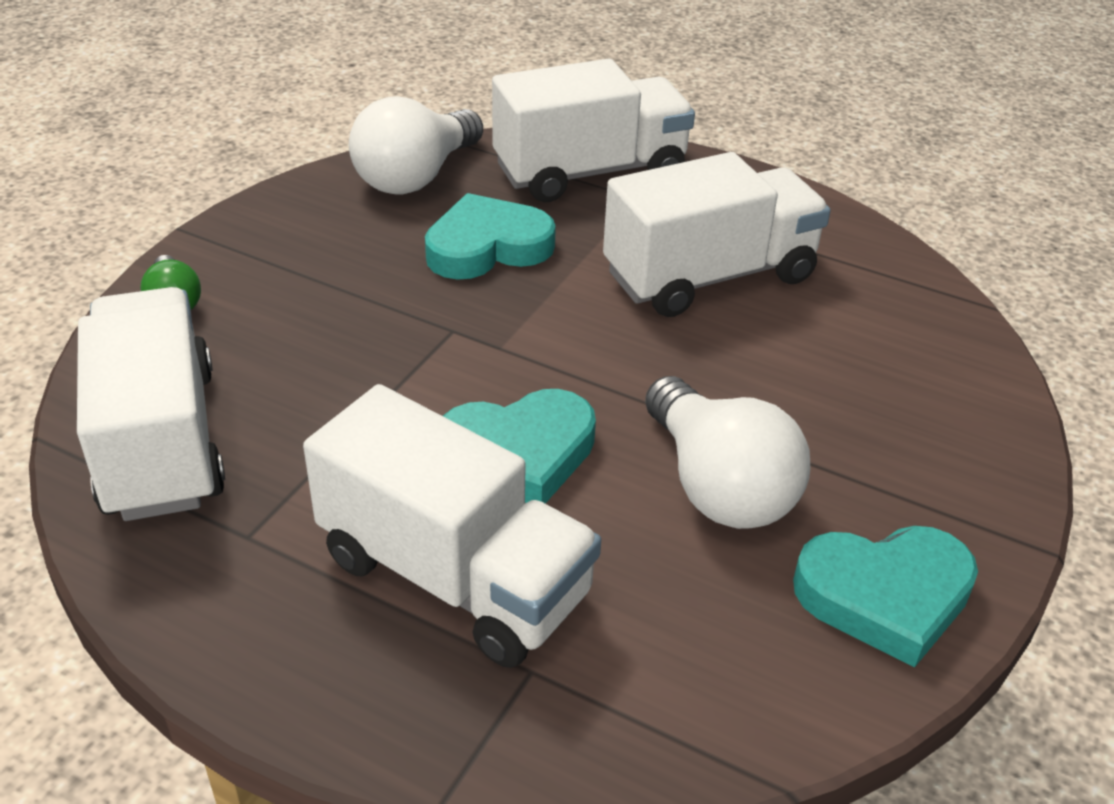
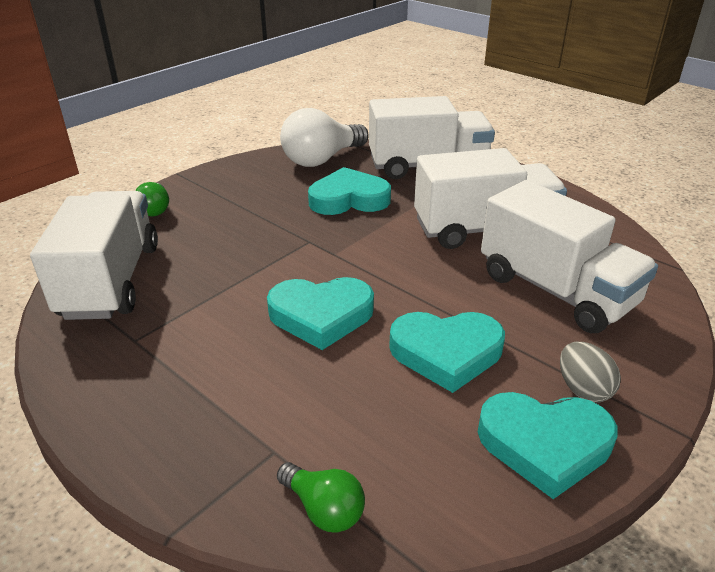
camera: 15 degrees right, 5 degrees down
(454, 576) = (248, 383): white truck -> white truck (555, 290)
(629, 736) = (323, 509): none -> green light bulb
(718, 485) = (446, 353): white light bulb -> turquoise heart
(913, 510) = (583, 389): none -> grey egg

